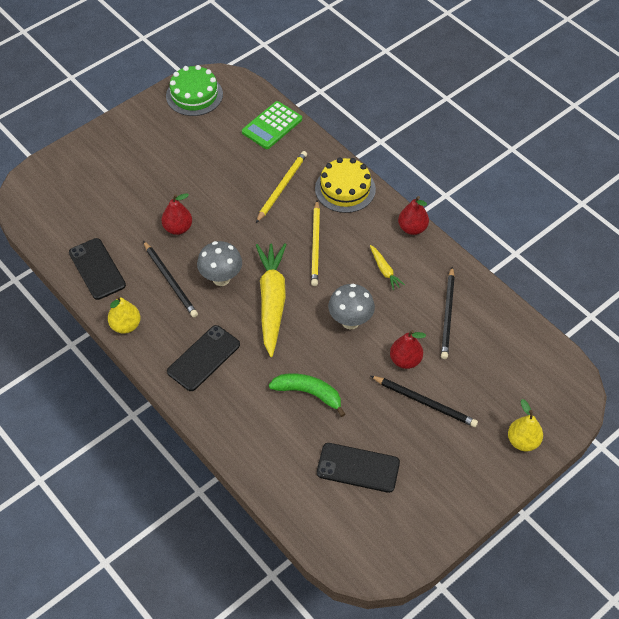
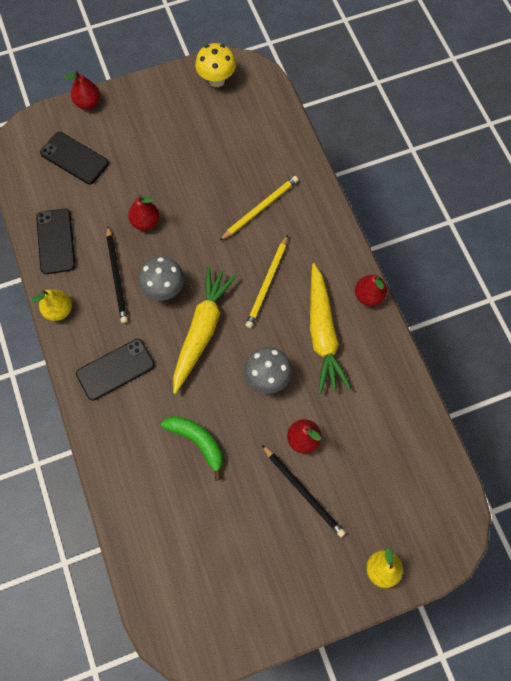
camera: 20 degrees right, 15 degrees up
(78, 145) = (88, 103): none -> red pear
(194, 95) = (216, 80): green cake -> yellow mushroom
(272, 126) = (277, 137): green calculator -> none
(345, 189) = (320, 230): yellow cake -> none
(358, 468) = (212, 538): black phone -> black phone (74, 158)
(384, 270) = (322, 333): yellow carrot -> yellow carrot, size x2.25
(447, 315) = (364, 404): black pencil -> none

